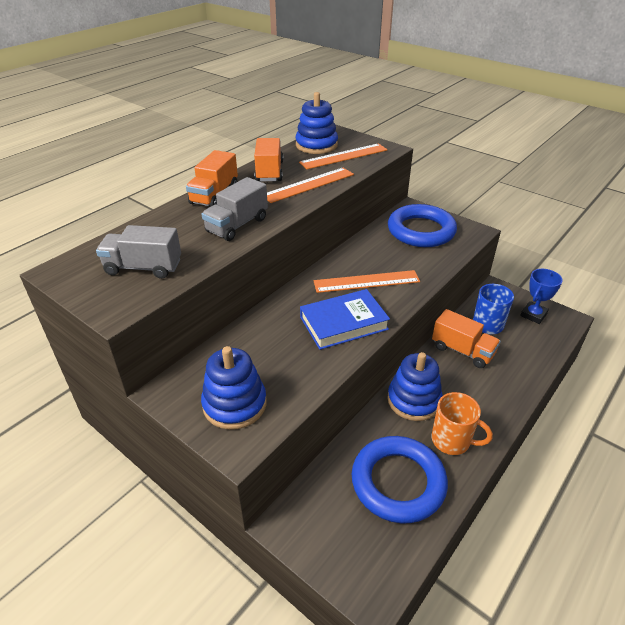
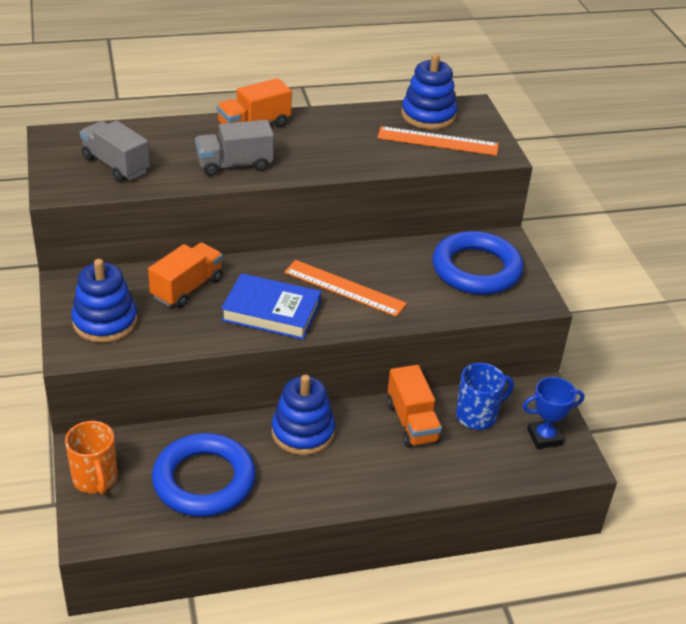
camera: 35 degrees right, 0 degrees up
(269, 172) = (337, 124): orange truck -> orange truck (187, 288)
(308, 185) = (354, 156): orange ruler -> none
(452, 441) = (292, 483): orange mug -> orange mug (95, 479)

